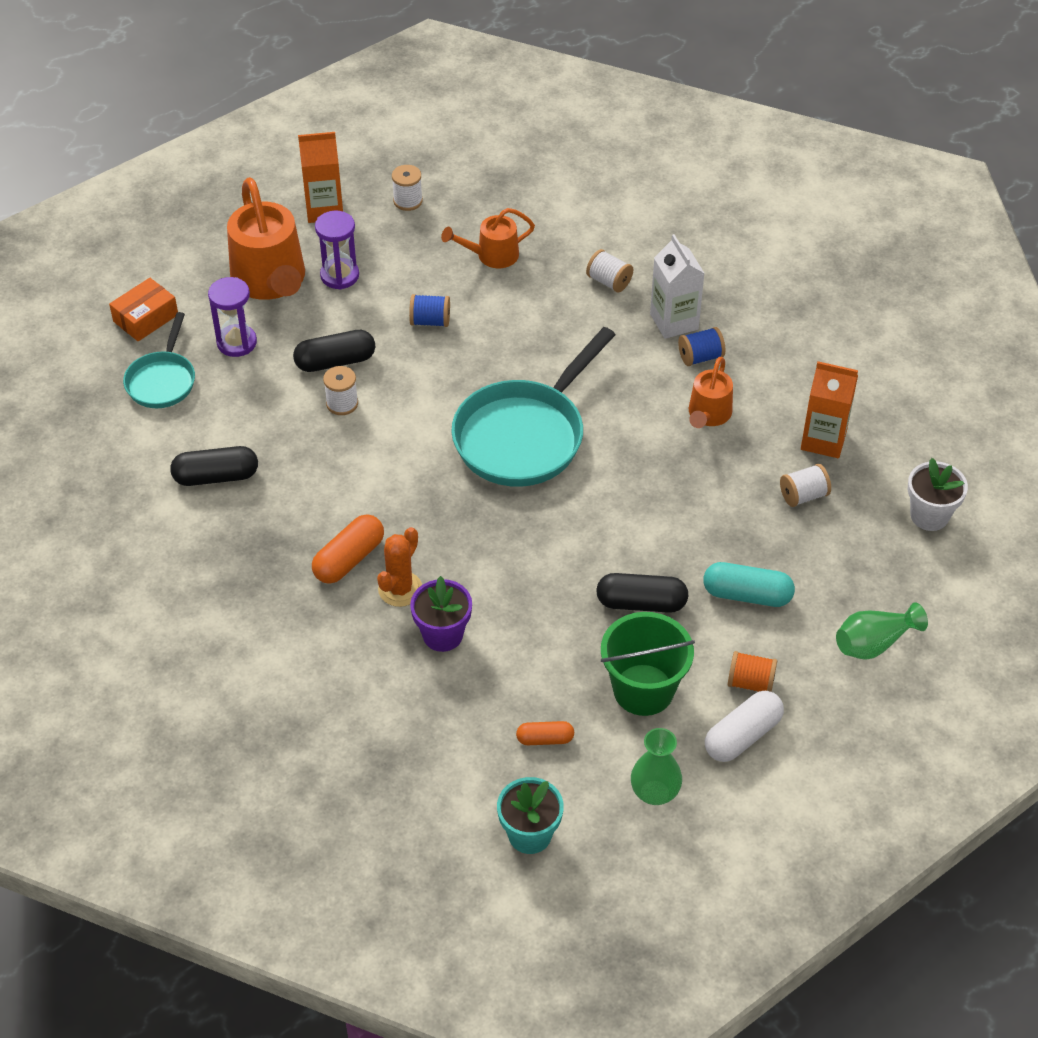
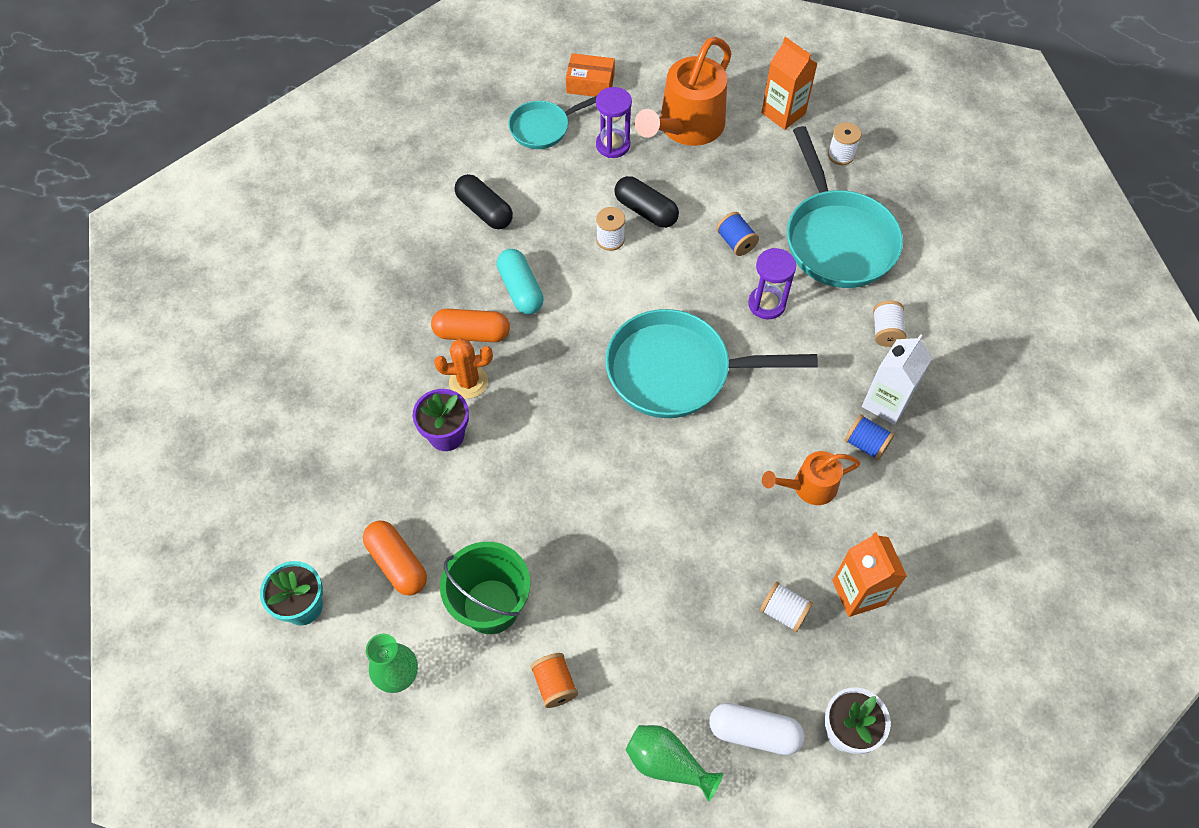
camera: 55 degrees right, 10 degrees up
(339, 275) = (729, 162): purple hourglass -> purple hourglass (766, 304)
(491, 255) = (837, 239): orange watering can -> turquoise pan
(545, 739) = (397, 563): orange capsule -> orange capsule, size x1.66
(641, 603) = (575, 553): black capsule -> none
(742, 736) = (496, 710): white capsule -> white capsule (754, 732)
(747, 595) = (643, 628): turquoise capsule -> turquoise capsule (520, 289)

